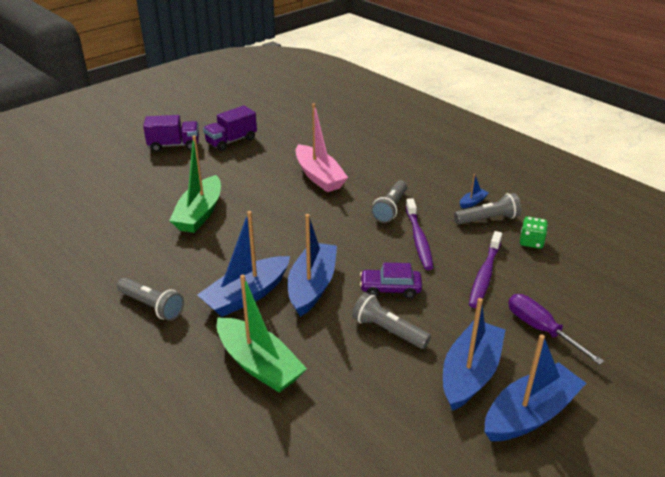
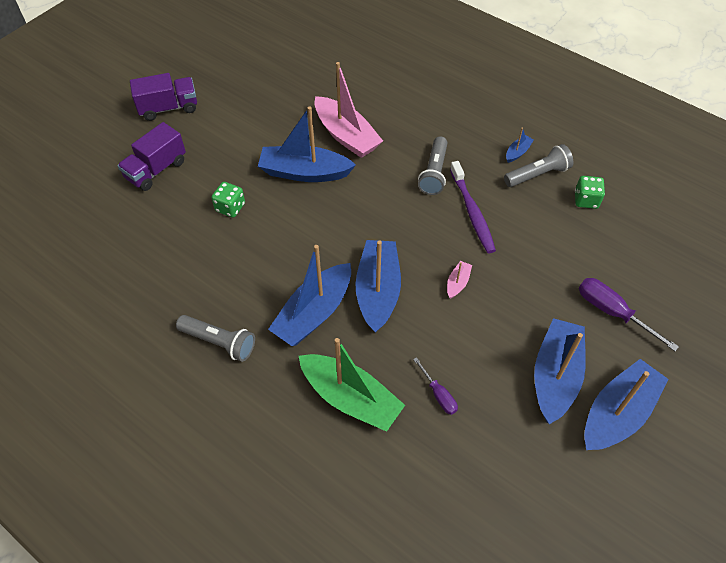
camera: 10 degrees left, 20 degrees up
(200, 213) = (230, 207): green boat -> green dice
(231, 141) = (233, 93): purple truck -> purple truck (156, 170)
(273, 197) = (304, 172): none -> blue boat
(346, 373) = (438, 394): none -> purple screwdriver
(388, 331) = (467, 337): grey flashlight -> none
(390, 289) = (457, 283): purple car -> pink boat
(484, 275) = (547, 251): purple toothbrush -> none

